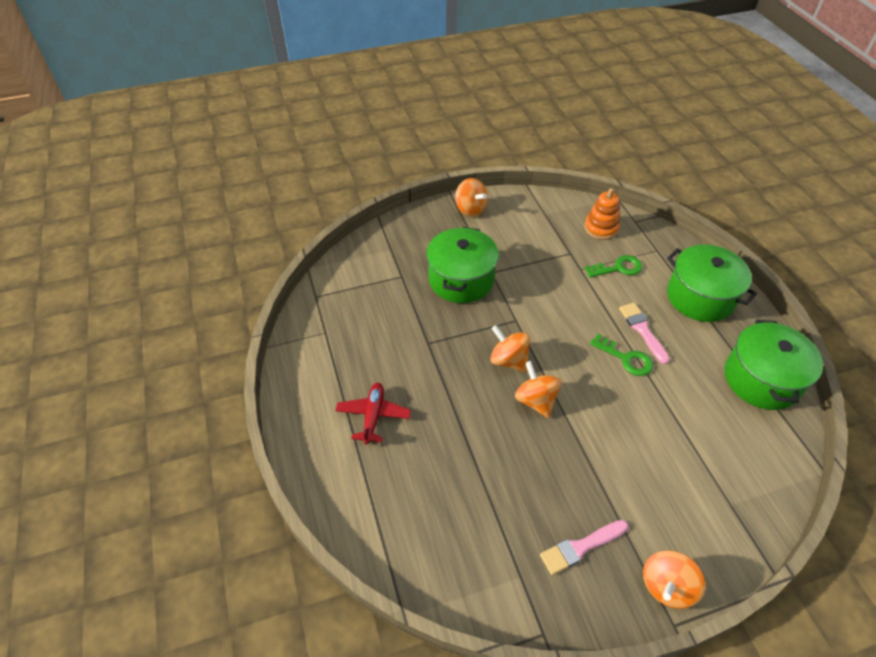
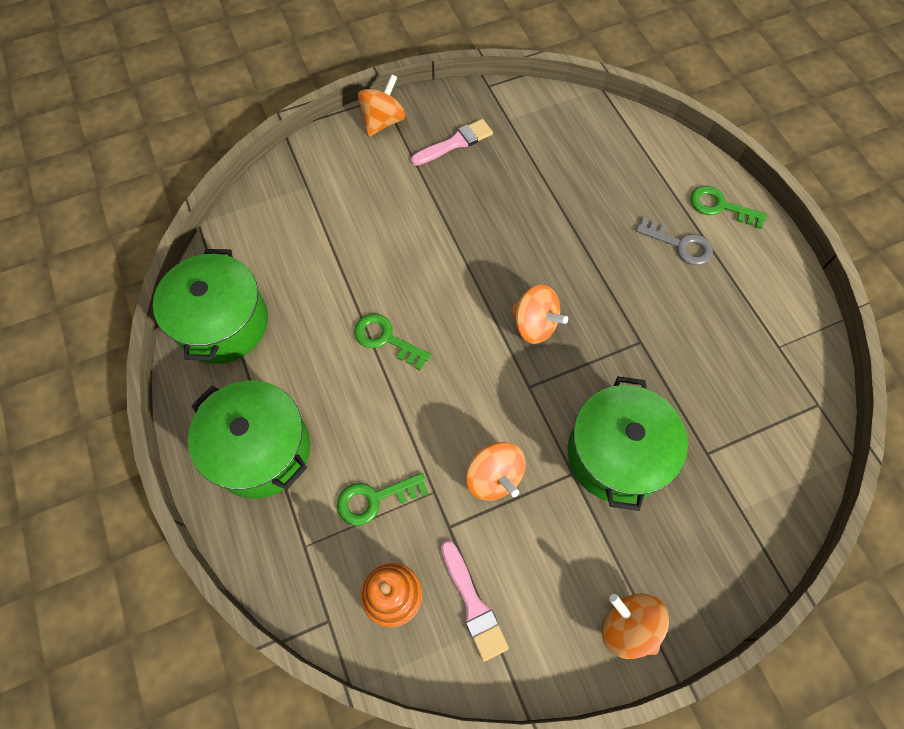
camera: 175 degrees right, 15 degrees up
(323, 449) = (720, 206): none -> green key
(373, 415) = (680, 244): red plane -> grey key
(535, 400) = (499, 276): orange spinning top -> orange spinning top (494, 477)
(642, 330) = (357, 384): pink brush -> pink brush (473, 604)

